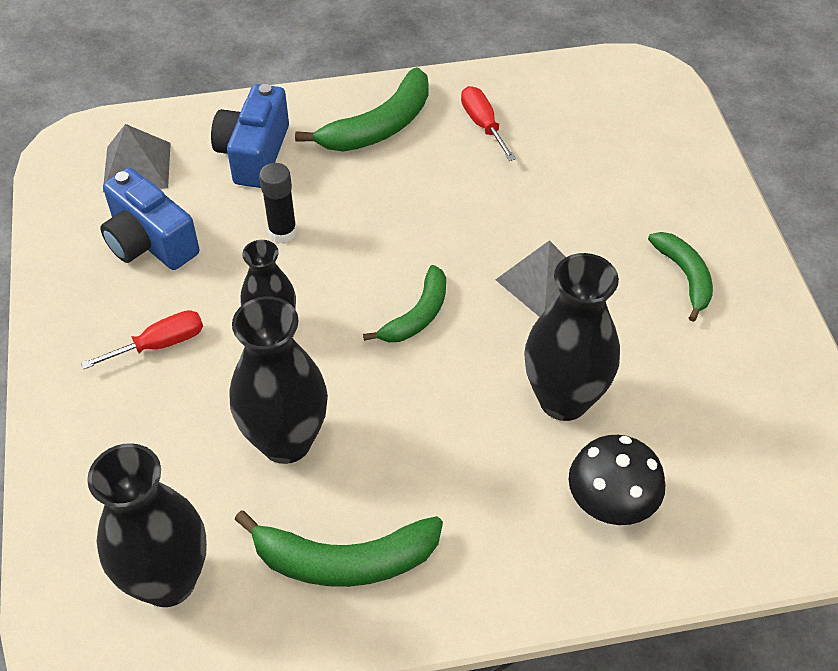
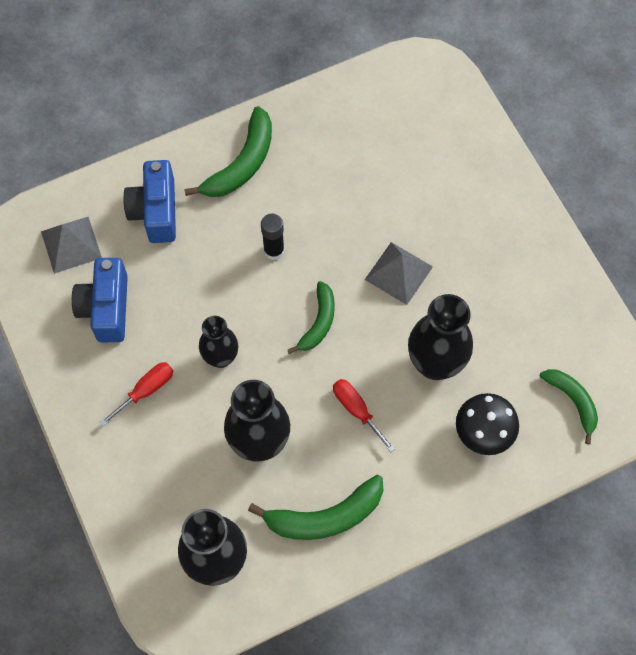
camera: 15 degrees left, 15 degrees up
(149, 242) = (106, 308): blue camera -> blue camera turned 60 degrees clockwise
(282, 232) = (201, 276): black glue stick -> black glue stick (274, 250)
(483, 124) = (319, 143): red screwdriver -> red screwdriver (356, 410)
(685, 277) = (495, 245): green banana -> green banana (572, 401)

